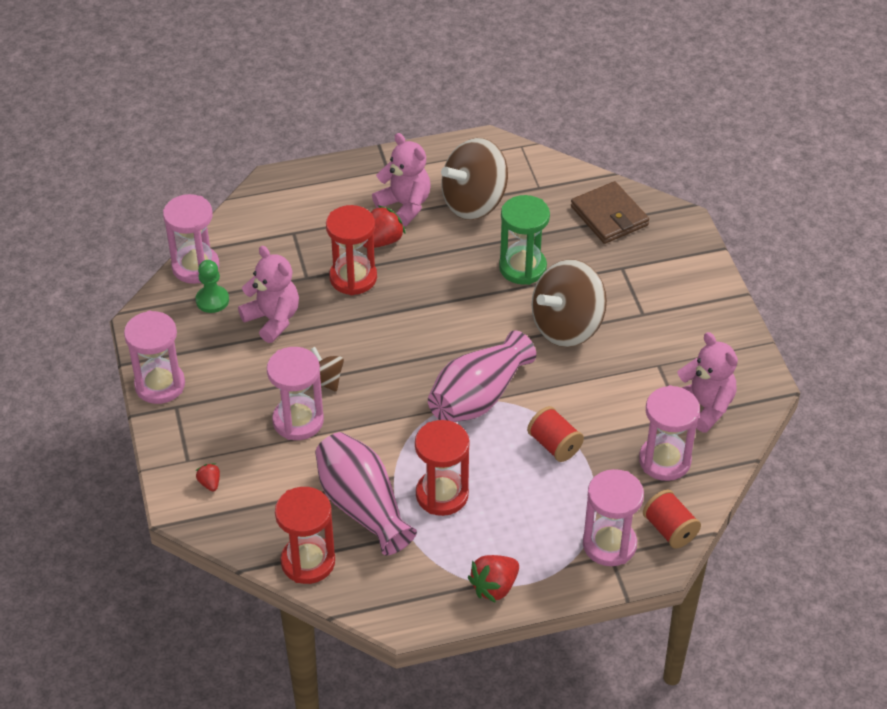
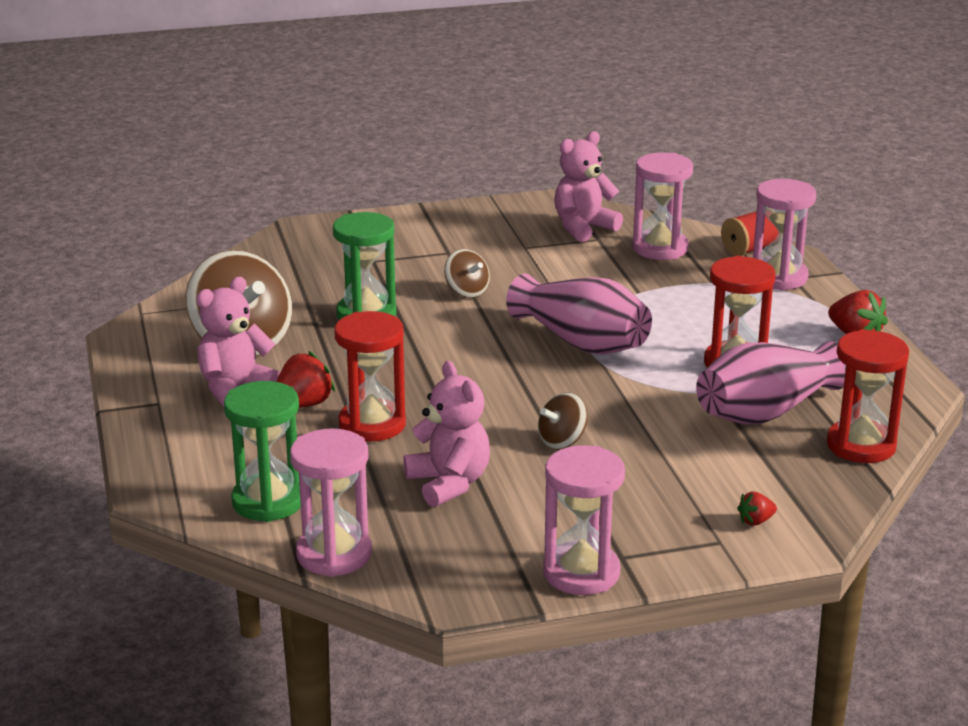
camera: 90 degrees left, 20 degrees down
(212, 300) = (408, 536): green pawn -> none
(258, 233) = (268, 502): none -> green hourglass
(273, 319) = (449, 483): pink teddy bear -> pink teddy bear turned 105 degrees clockwise
(298, 421) = (635, 459): pink hourglass -> none
(382, 241) = (303, 405): red strawberry -> red strawberry turned 90 degrees clockwise
(554, 445) = (648, 302): red spool -> none
(567, 326) = (467, 291): brown spinning top -> brown spinning top, size x0.49
(609, 216) = (285, 264): brown wallet -> none

